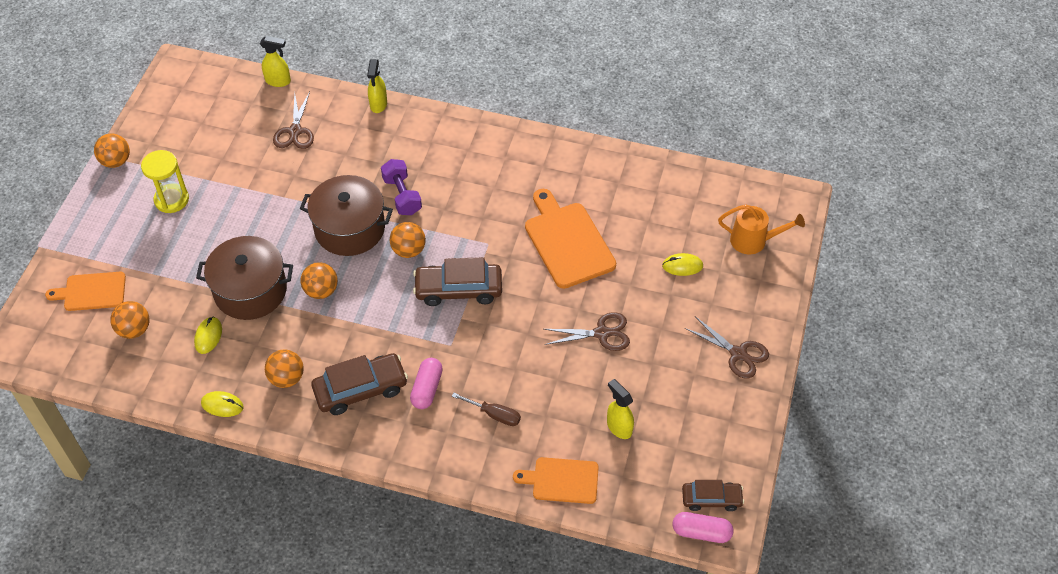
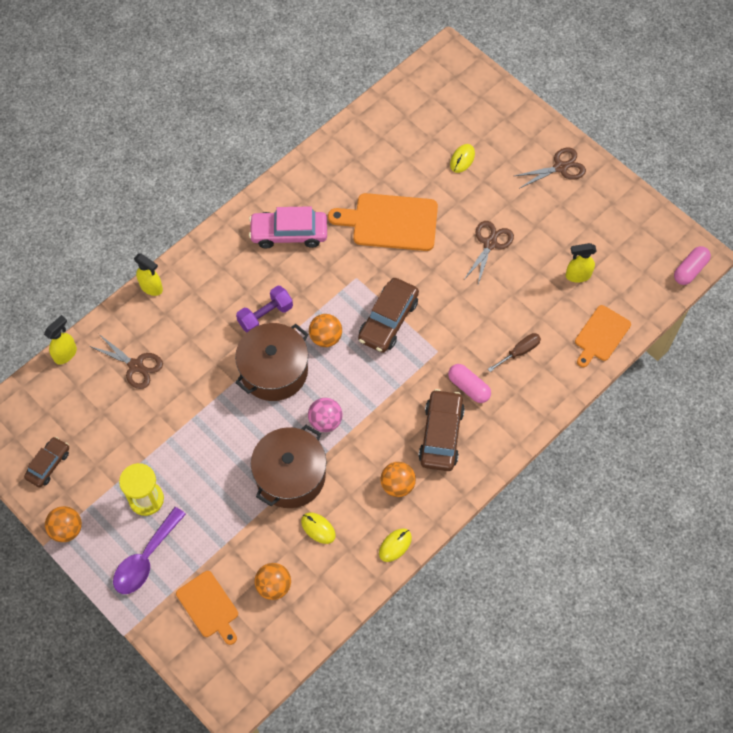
camera: 60 degrees left, 10 degrees up
(91, 292) = (209, 606): orange cutting board -> orange cutting board turned 60 degrees counterclockwise
(115, 226) = (146, 559): none -> purple spoon
(321, 291) = (325, 421): orange ball -> pink ball
(402, 195) = (265, 316): purple dumbbell -> purple dumbbell turned 45 degrees counterclockwise
(500, 172) = (289, 233): none -> pink car
(711, 499) = (667, 250): brown car -> brown car (48, 464)
(754, 241) = (468, 102): orange watering can -> none

